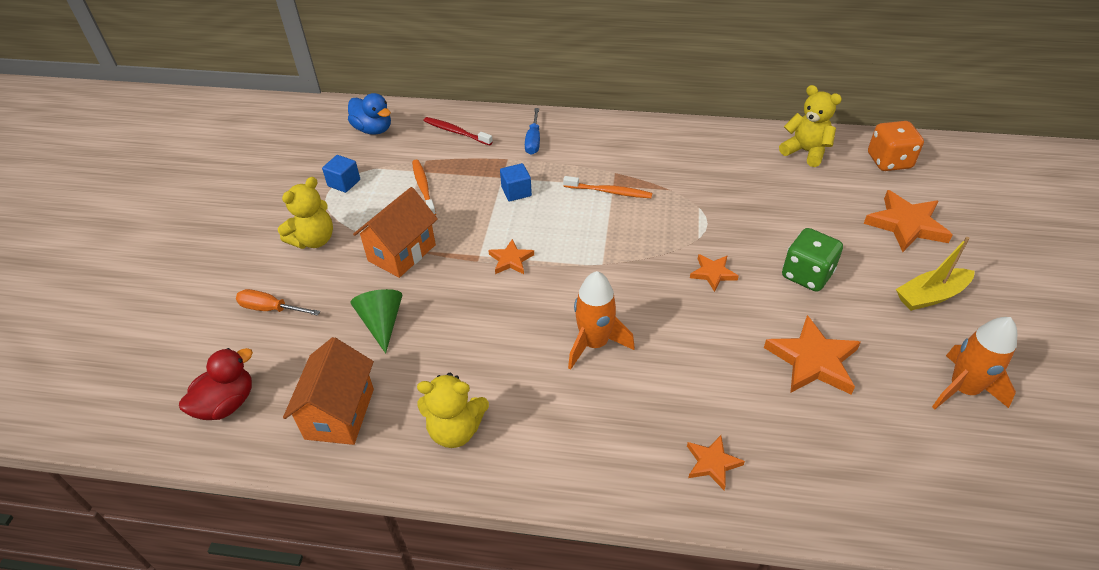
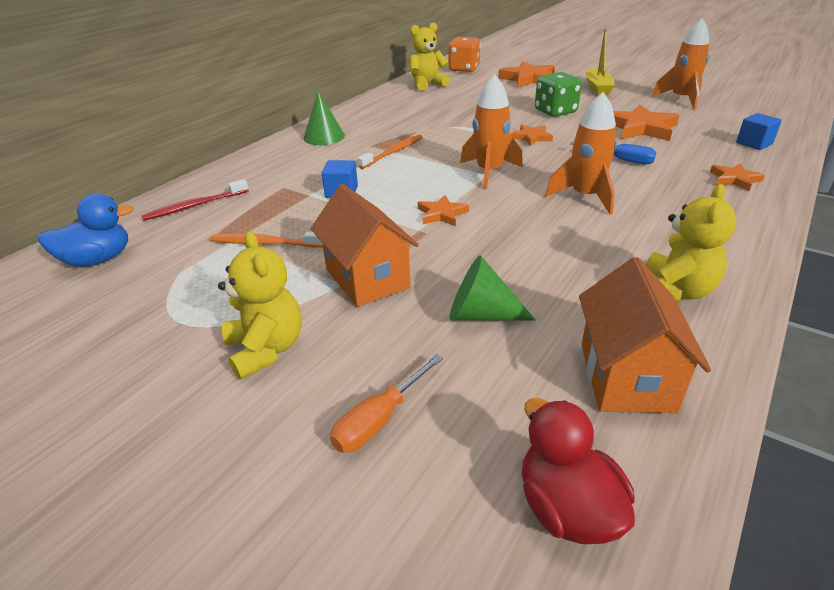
camera: 65 degrees left, 10 degrees down
(340, 413) = (626, 376): orange house -> orange house turned 60 degrees clockwise
(344, 183) = (175, 302): blue cube -> blue cube (754, 143)
(533, 141) = (274, 169): blue screwdriver -> blue screwdriver (620, 160)
(607, 265) = (489, 172): none -> orange rocket
(613, 139) = (324, 137): none -> green cone

